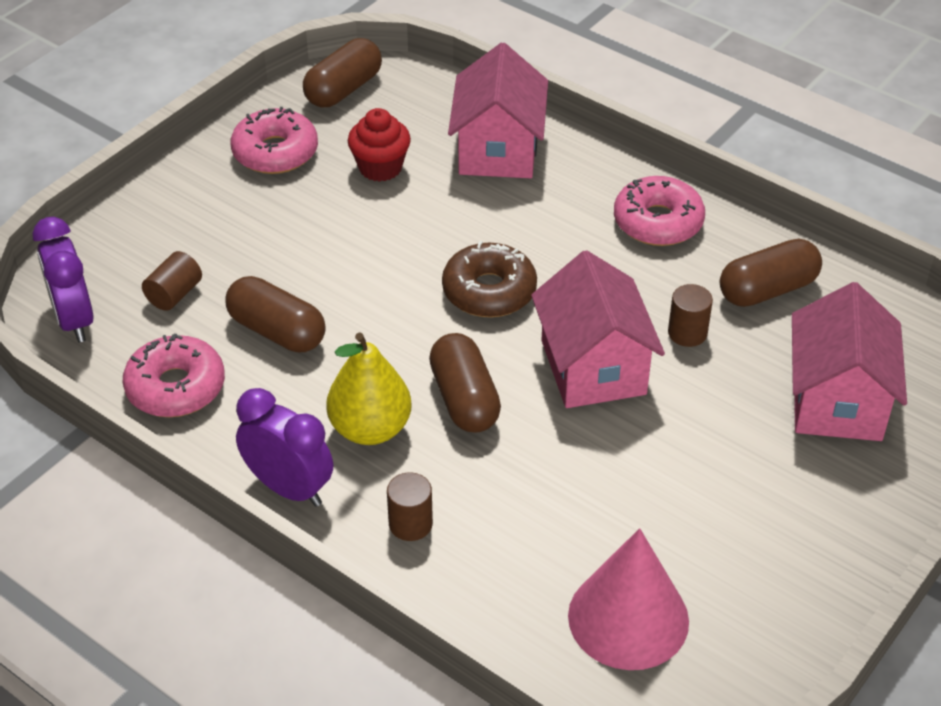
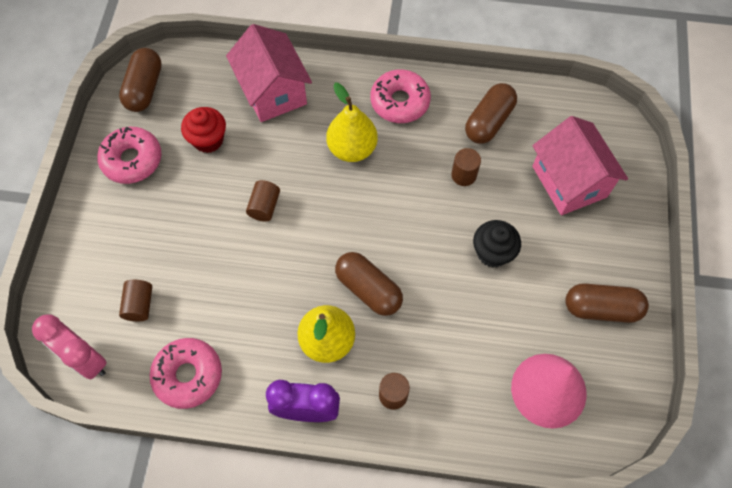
camera: 30 degrees left, 20 degrees up
(74, 320) = (86, 359): purple clock -> pink clock
(277, 331) = (224, 299): brown capsule -> brown capsule (601, 308)
(398, 260) = (264, 206): none -> brown cylinder
(489, 291) = (334, 202): brown donut -> none
(556, 246) = (352, 149): none -> yellow pear
(593, 367) = (427, 227): pink house -> none
(664, 432) = (492, 253): none -> black cupcake

